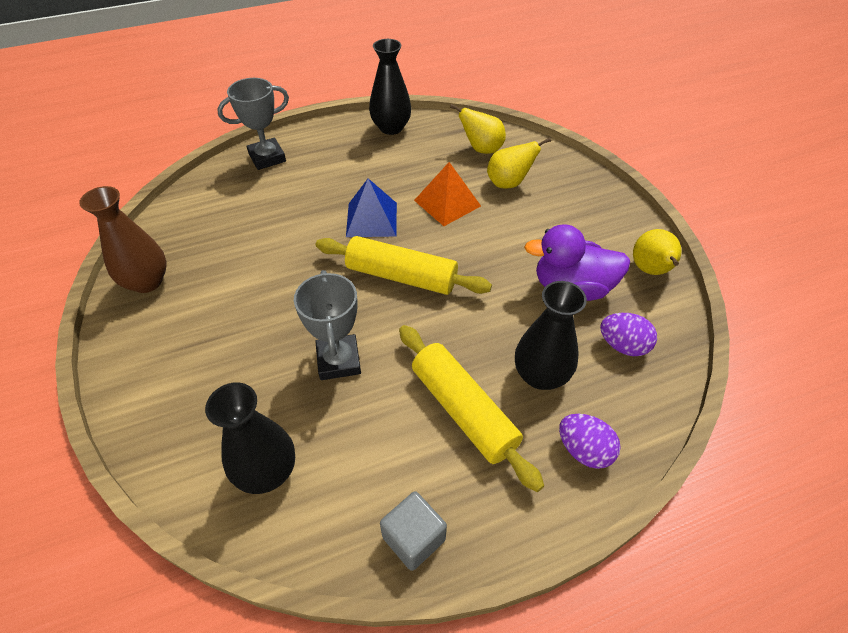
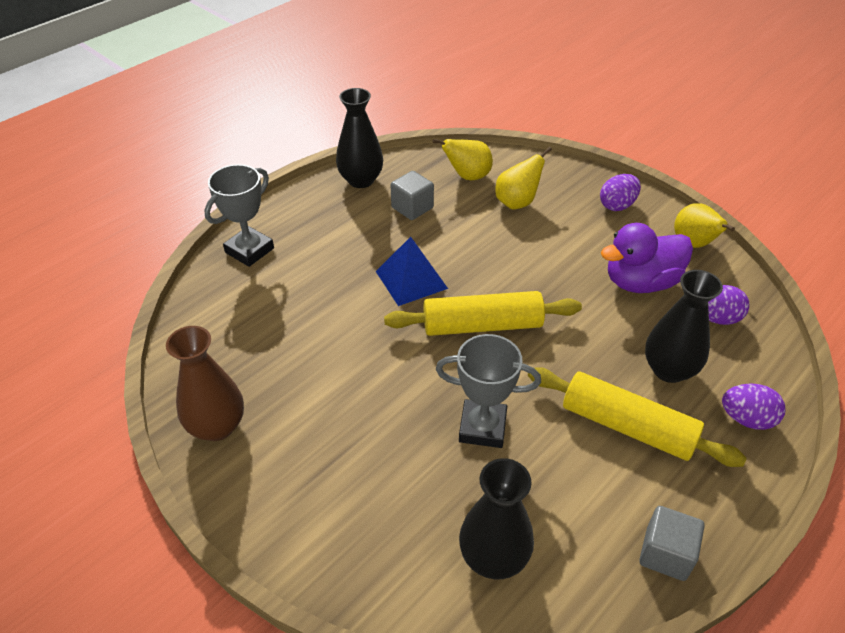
camera: 25 degrees left, 5 degrees down
(338, 360) = (482, 427): grey trophy -> grey trophy turned 45 degrees counterclockwise
(416, 161) = (412, 208): none -> grey cube
(447, 203) = (473, 239): orange pyramid -> none
(600, 212) = (617, 205): none -> purple egg

